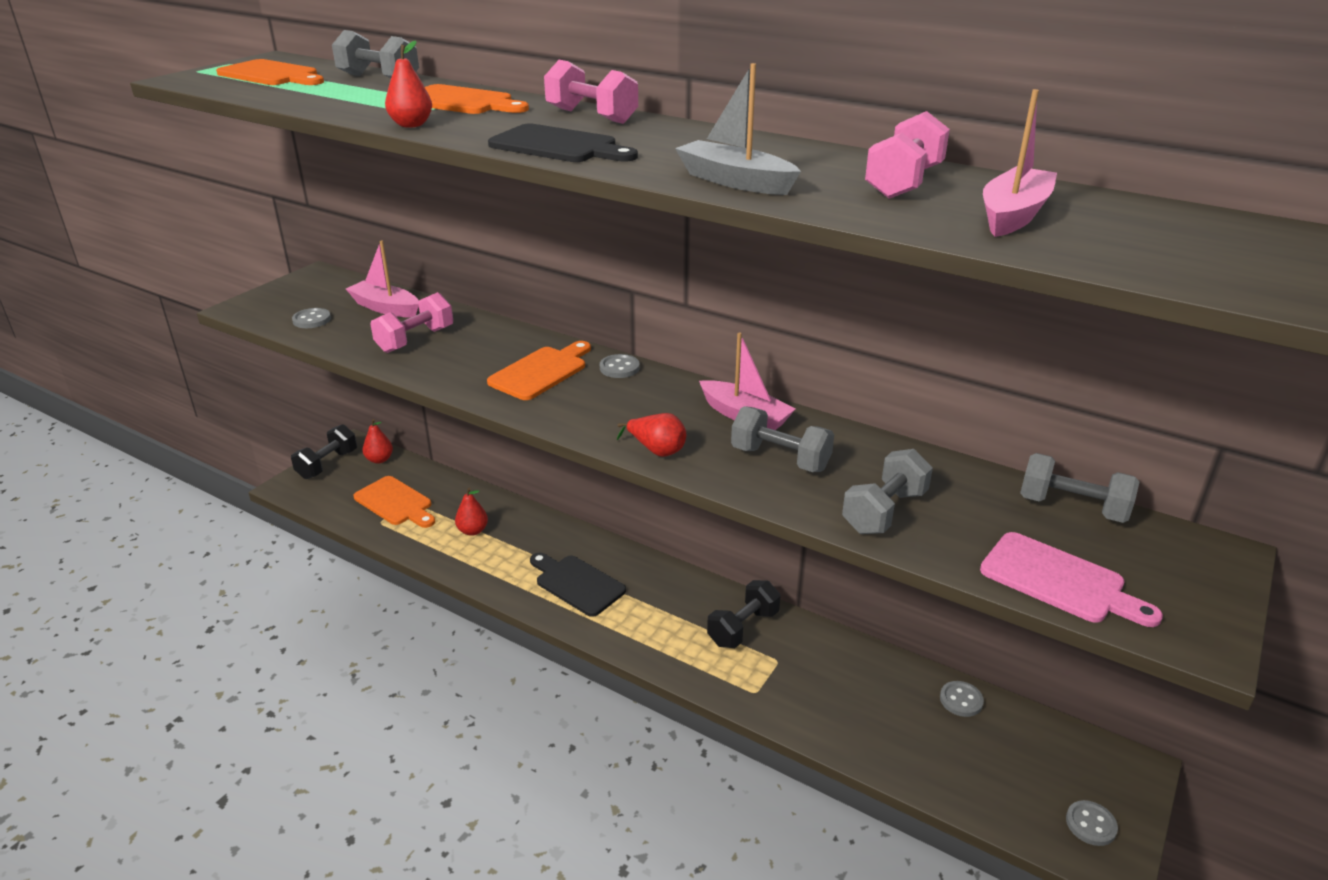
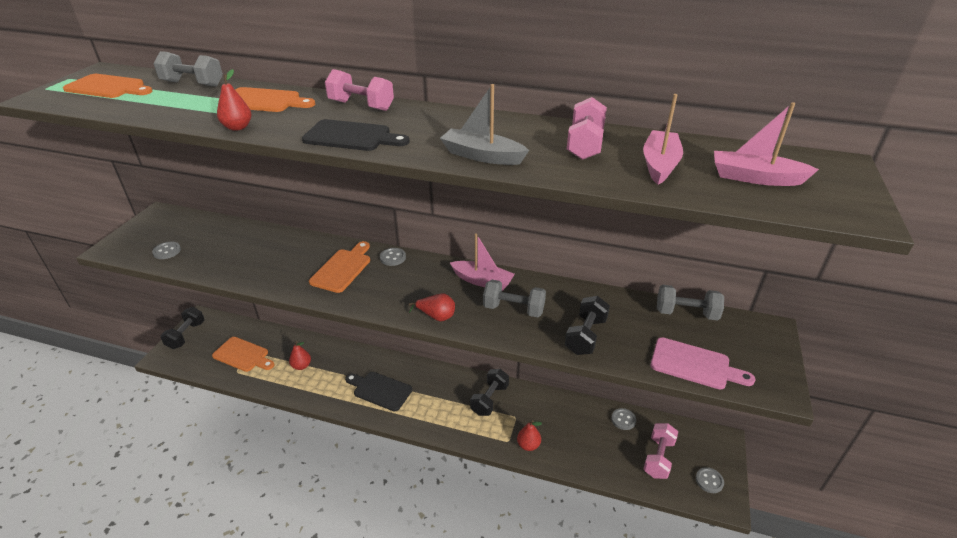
camera: 15 degrees left, 5 degrees up
(379, 459) = (222, 325): red pear -> red pear (528, 445)
(385, 308) = (218, 234): pink boat -> pink boat (755, 178)
(415, 340) = (248, 256): pink dumbbell -> pink dumbbell (658, 458)
(884, 512) = (585, 336): grey dumbbell -> black dumbbell

